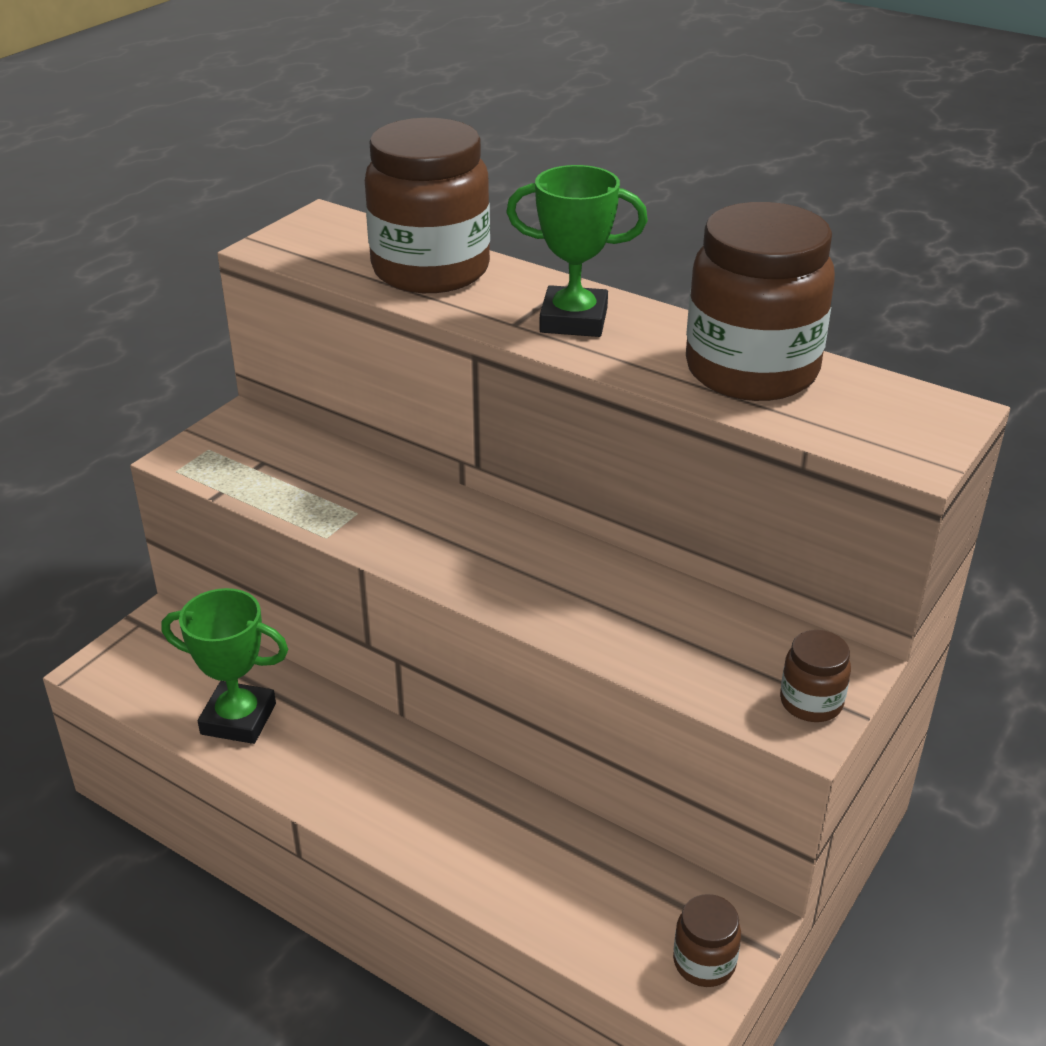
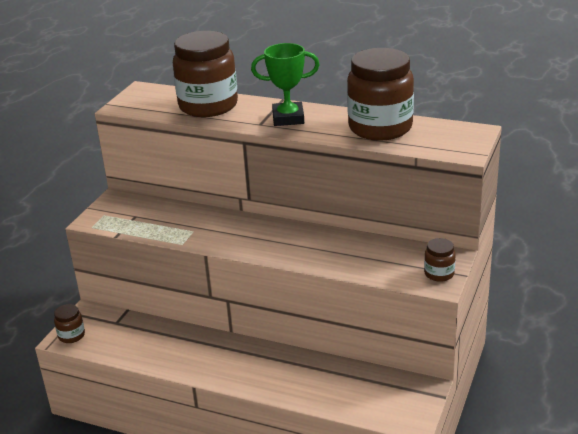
camera: 10 degrees left, 5 degrees down
(238, 719) = (147, 347): green trophy -> none
(704, 962) = (412, 406): brown jar -> brown jar (71, 335)

